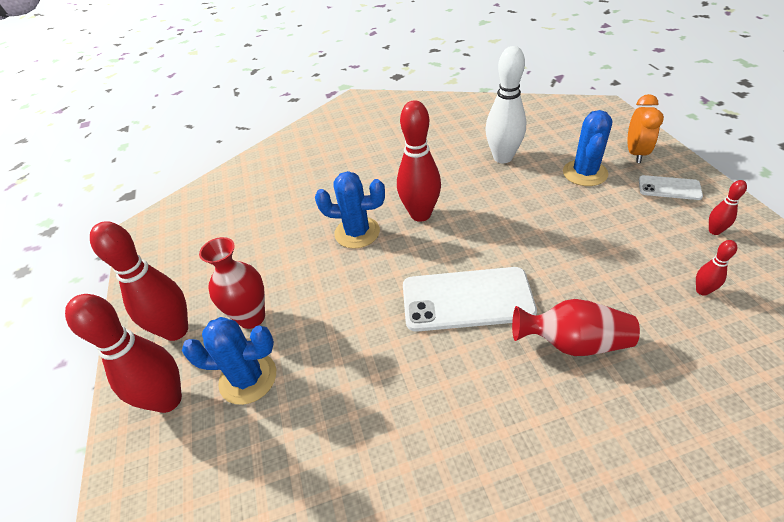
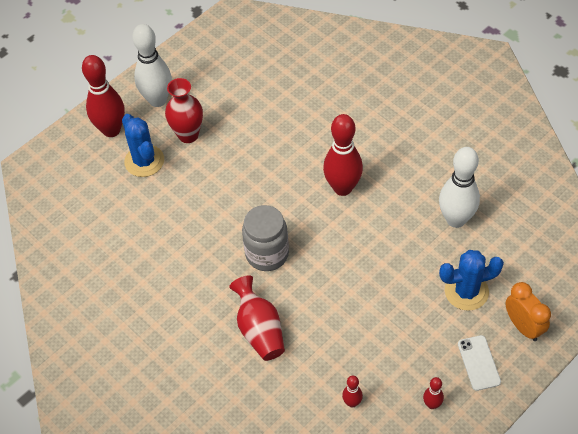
camera: 60 degrees right, 10 degrees up
(176, 330) = (157, 100): red bowling pin -> white bowling pin
(357, 232) = (299, 154): blue cactus -> none
(467, 299) = (267, 254): white phone -> grey jar
(635, 153) = (523, 326): orange clock -> orange clock turned 105 degrees counterclockwise

